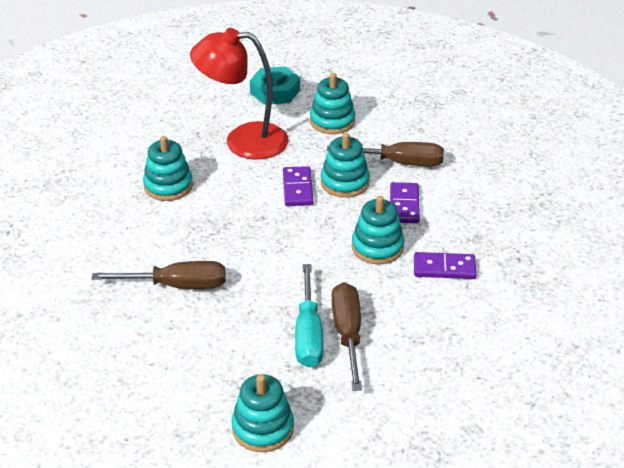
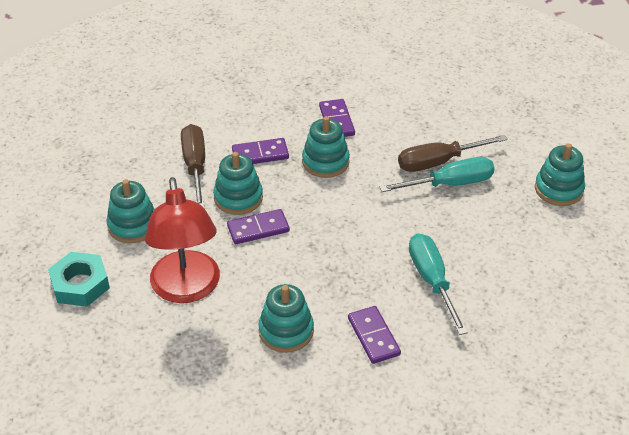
camera: 105 degrees left, 5 degrees up
(133, 234) = (374, 336): none -> purple domino
(178, 285) = (432, 280): brown screwdriver -> turquoise screwdriver

